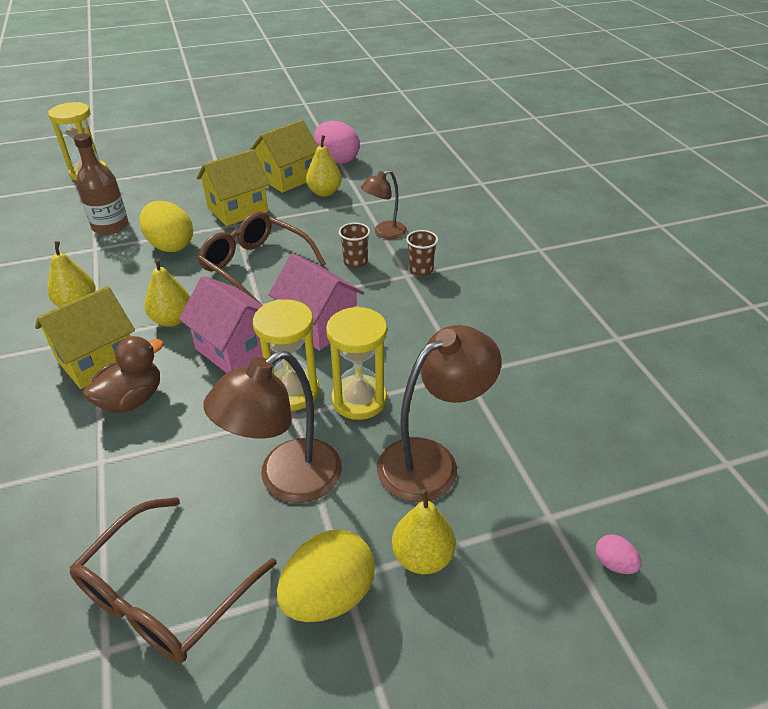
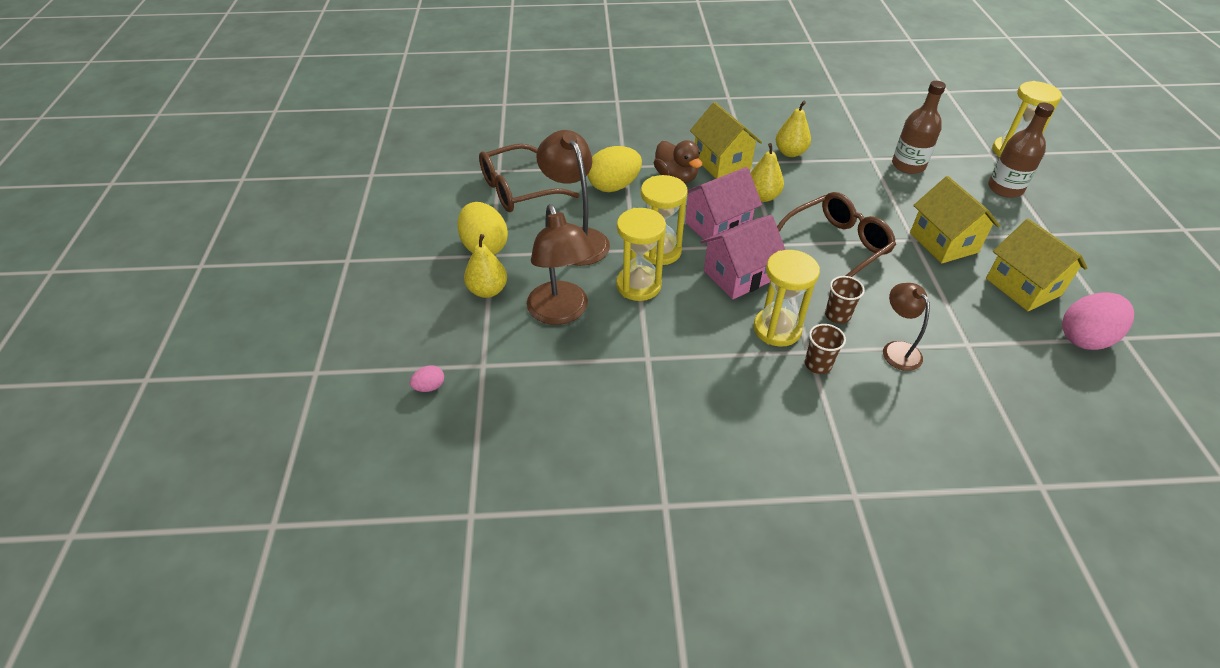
camera: 105 degrees right, 5 degrees up
(151, 179) = (1005, 188): none -> brown bottle
(166, 593) = (519, 189): brown glasses -> brown glasses turned 75 degrees counterclockwise
(170, 245) = (874, 198): yellow egg -> yellow egg (614, 186)
(324, 192) = (990, 313): yellow pear -> none
(387, 294) = (777, 329): none -> yellow hourglass

